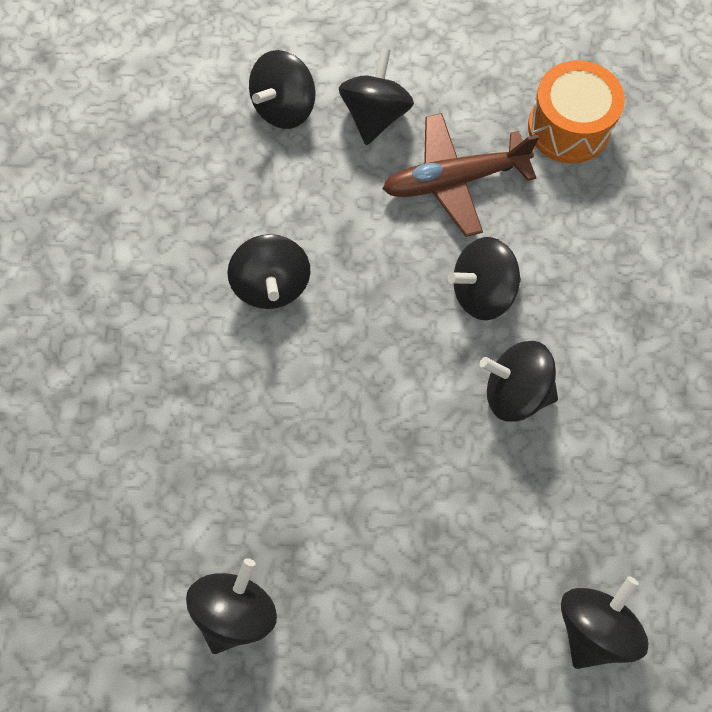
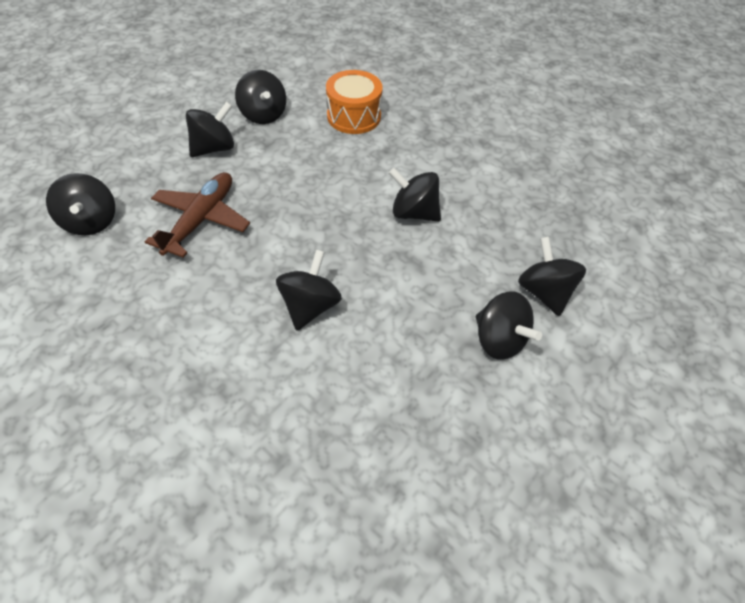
camera: 125 degrees right, 15 degrees down
(455, 180) = (404, 350): brown plane -> brown plane (201, 220)
(515, 391) = (234, 276): black spinning top -> black spinning top (214, 148)
(568, 127) = (384, 468): orange drum -> orange drum (354, 116)

